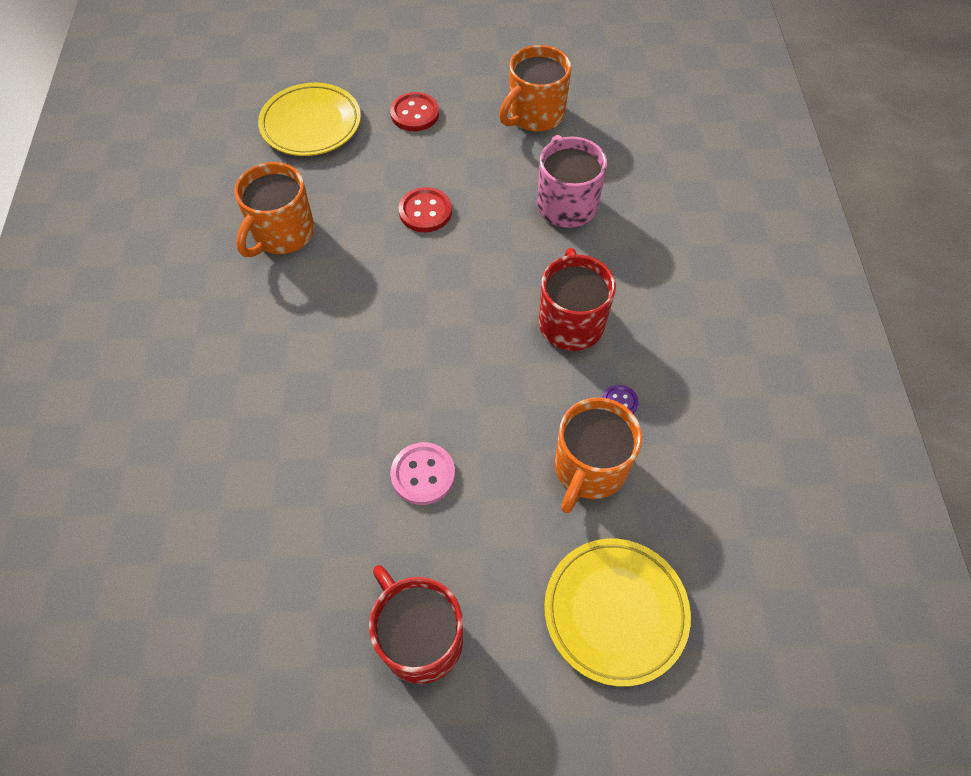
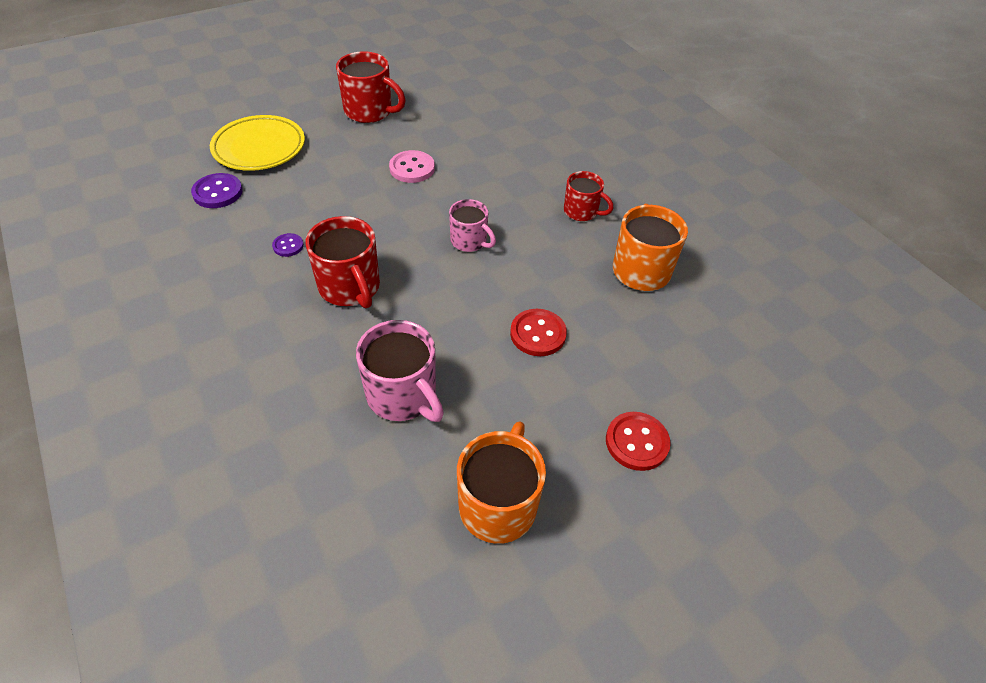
camera: 150 degrees right, 10 degrees down
(275, 322) = (582, 211): none -> red mug
(311, 124) = (726, 381): yellow plate -> none
(422, 331) = (469, 241): none -> pink mug
(589, 469) = (298, 202): orange mug -> none
(688, 532) = (218, 192): none -> purple button

